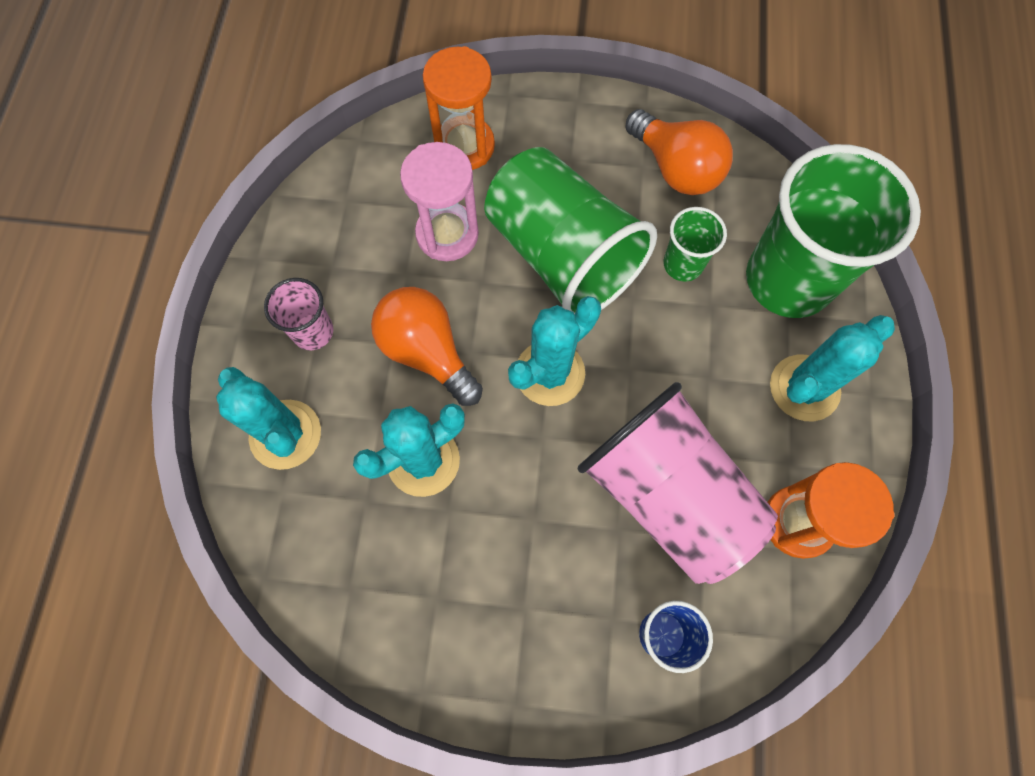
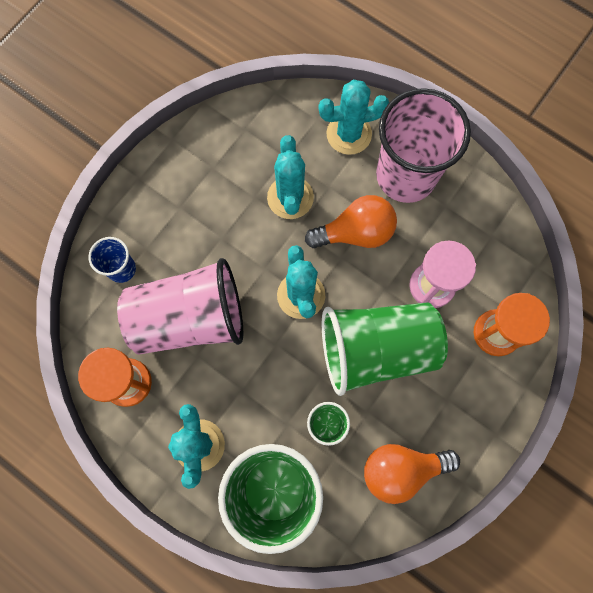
camera: 120 degrees right, 5 degrees up
(313, 332) = (406, 175): pink cup -> pink cup, size x2.16

